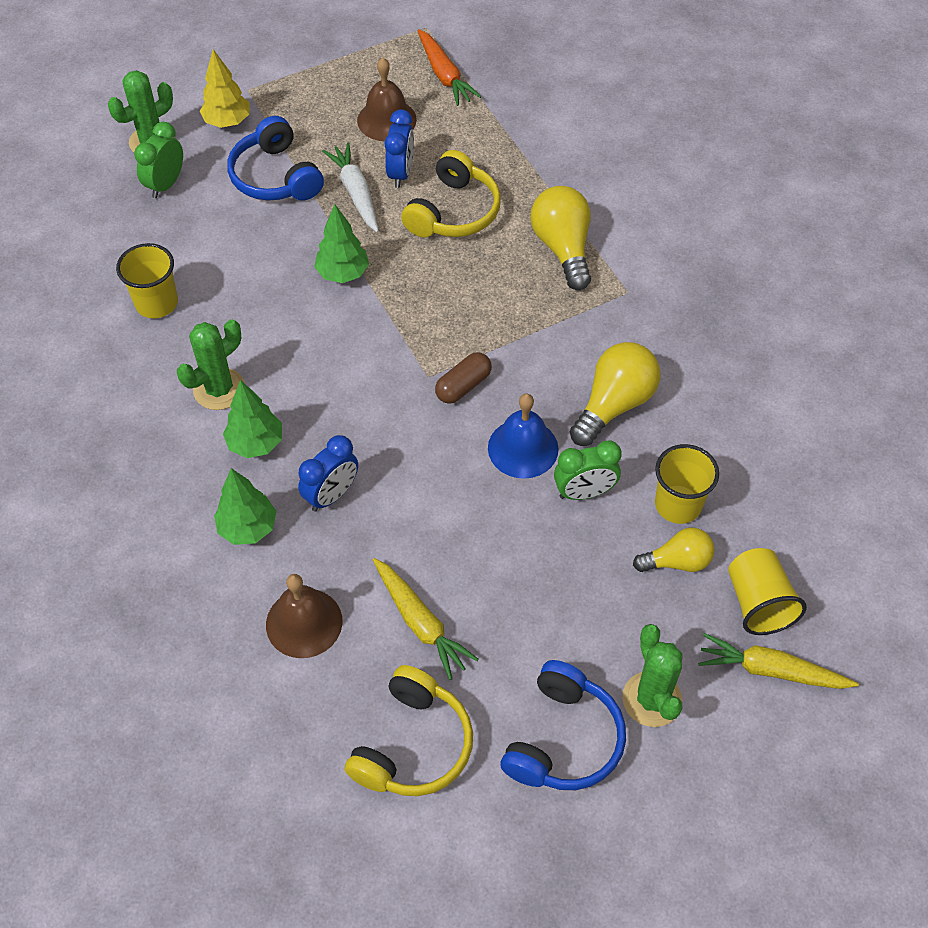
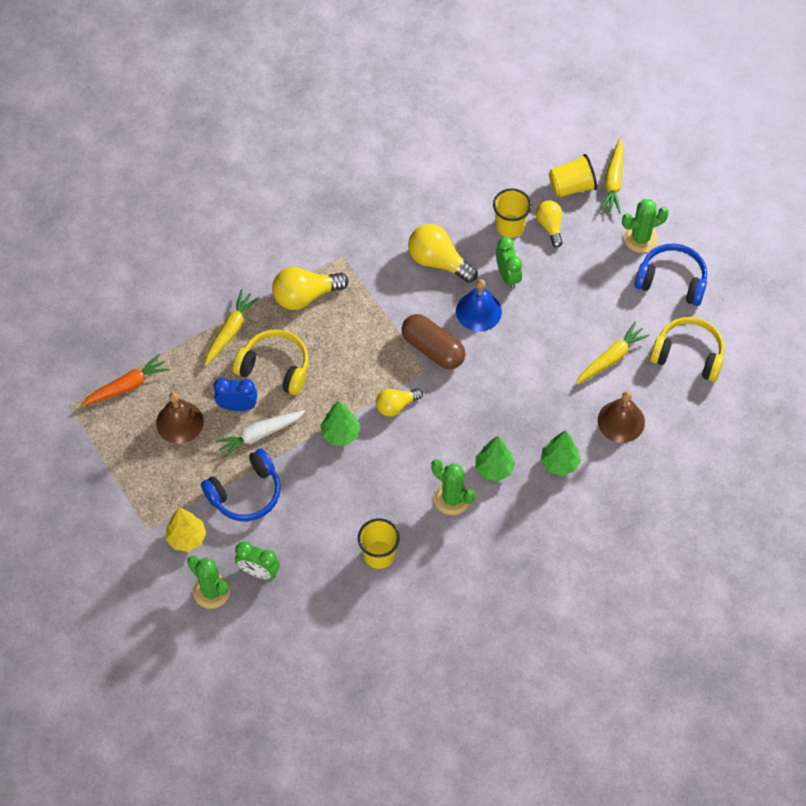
camera: 95 degrees left, 5 degrees up
(331, 495) = (528, 417): blue clock -> none
(376, 337) = (396, 405): none -> yellow light bulb
(463, 386) = (433, 349): brown capsule -> brown capsule, size x1.60
(513, 170) = (230, 331): none -> yellow carrot

